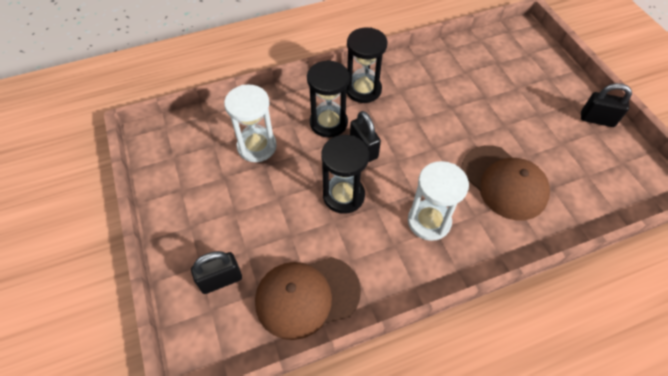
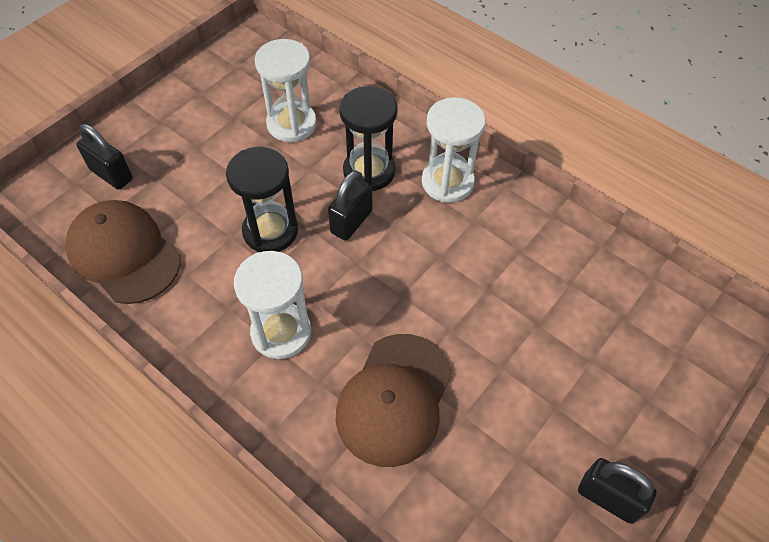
camera: 60 degrees right, 0 degrees up
(363, 90) = (447, 182): black hourglass -> white hourglass
(597, 119) = (608, 498): black padlock -> black padlock turned 45 degrees counterclockwise

